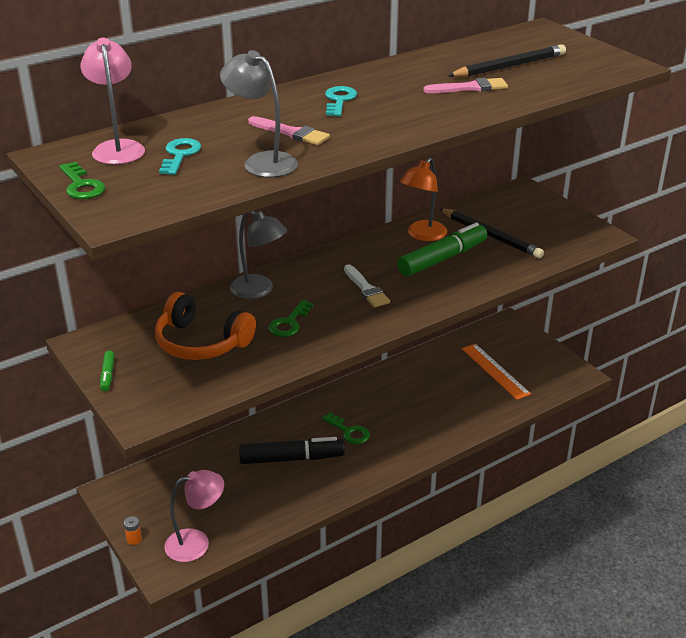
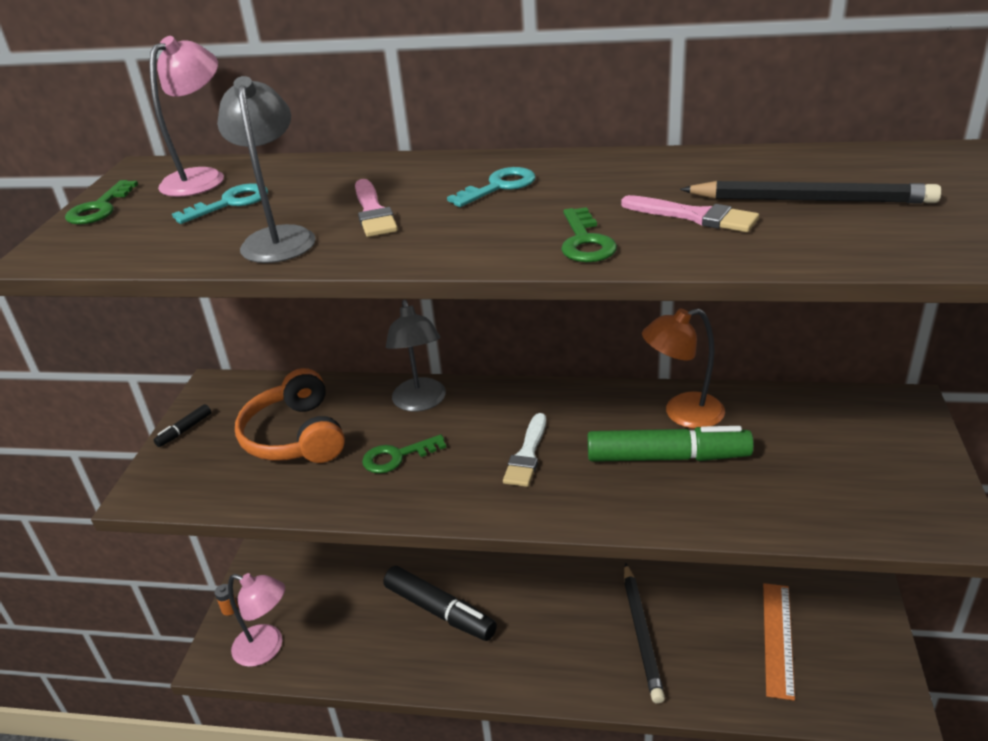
camera: 45 degrees right, 0 degrees up
(108, 375) = (184, 430): green marker -> black marker
(349, 432) = (526, 615): green key -> green key (585, 242)
(491, 236) = (773, 454): black pencil -> black pencil (642, 634)

